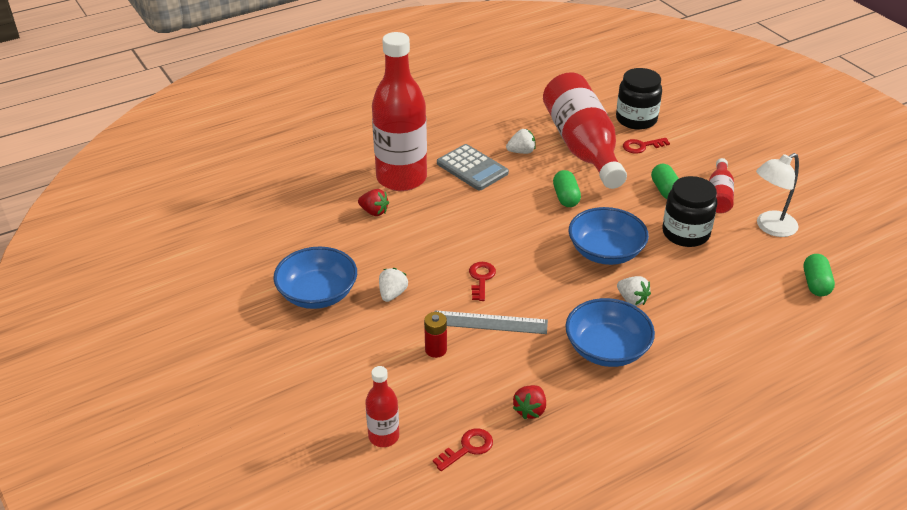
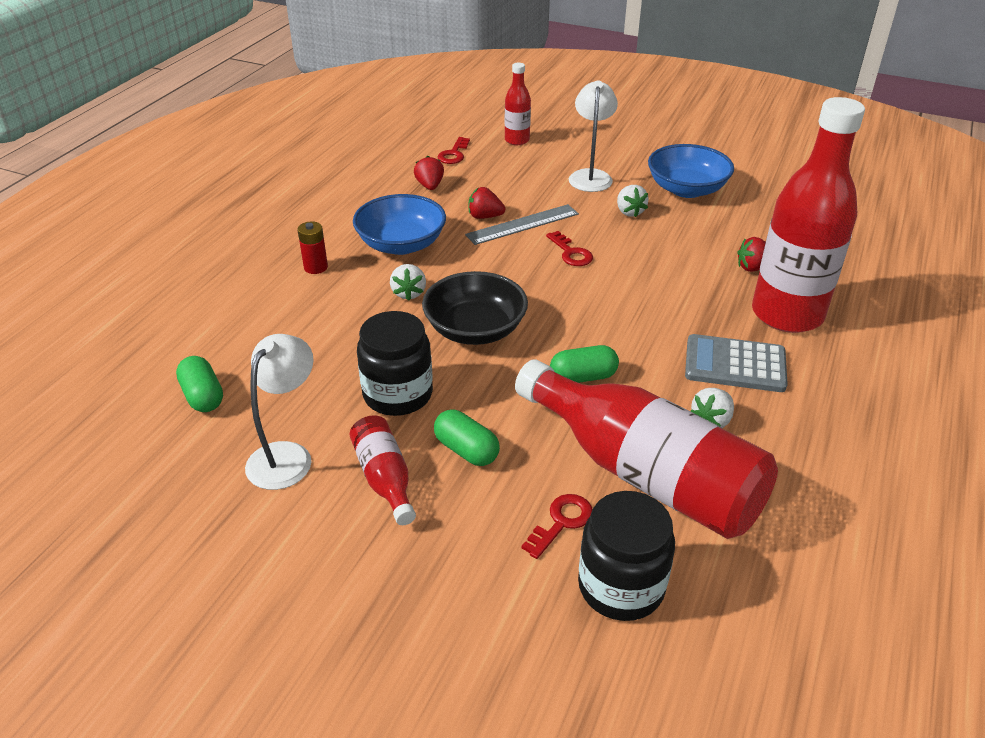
camera: 145 degrees right, 0 degrees up
(374, 348) = (590, 176): none -> white lamp
(436, 350) = (543, 192): red battery -> red battery (316, 267)
(513, 346) = (485, 216): none -> red strawberry
(566, 197) = (583, 377): green capsule -> green capsule turned 60 degrees counterclockwise
(605, 252) = (475, 329): blue bowl -> black bowl
(632, 299) = (409, 293): white strawberry -> white strawberry turned 105 degrees counterclockwise

